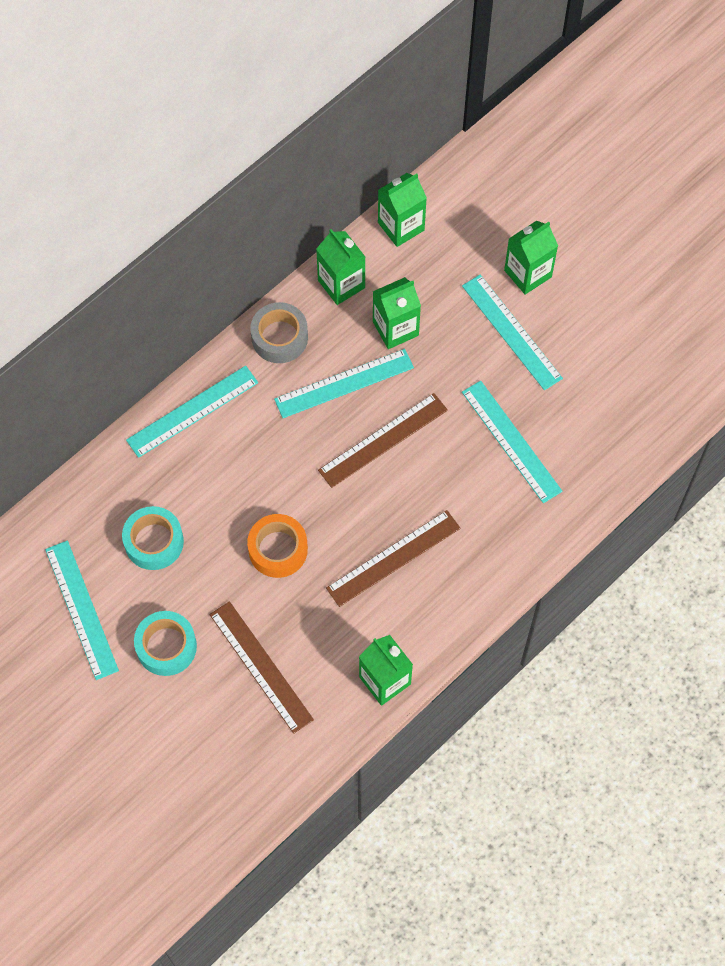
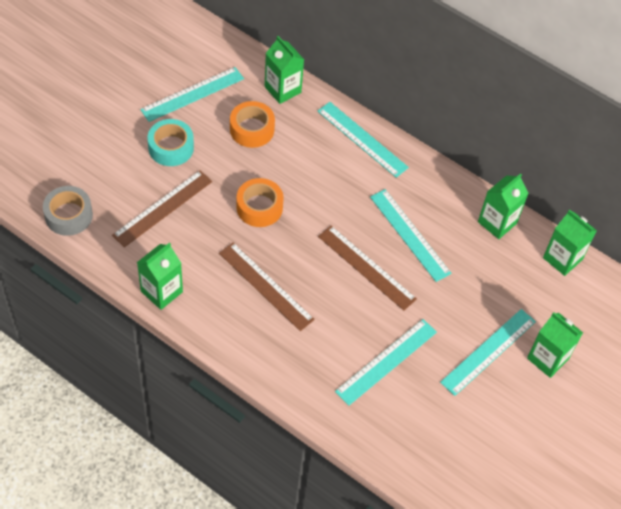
camera: 75 degrees right, 10 degrees down
(154, 542) = (252, 129): turquoise tape -> orange tape
(279, 337) = (438, 187): grey tape -> grey tape (68, 215)
(395, 328) = (468, 265): green carton -> green carton (282, 89)

